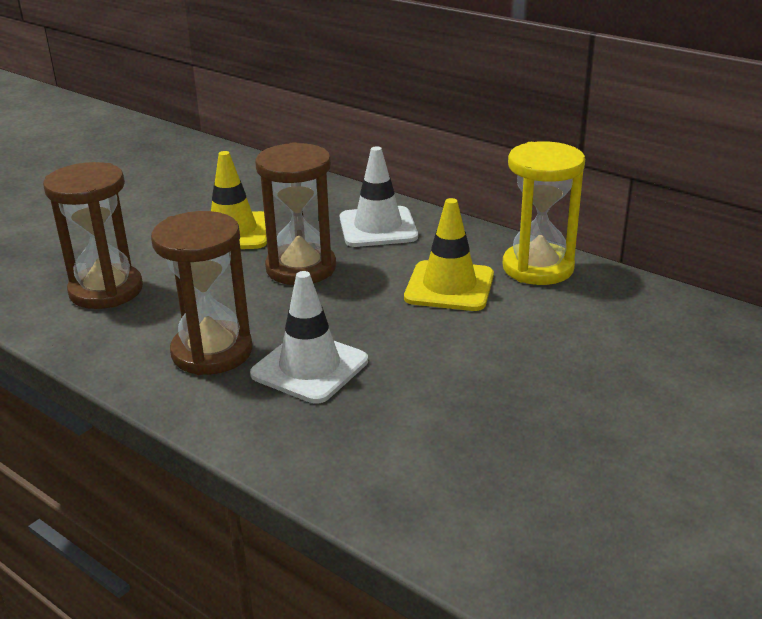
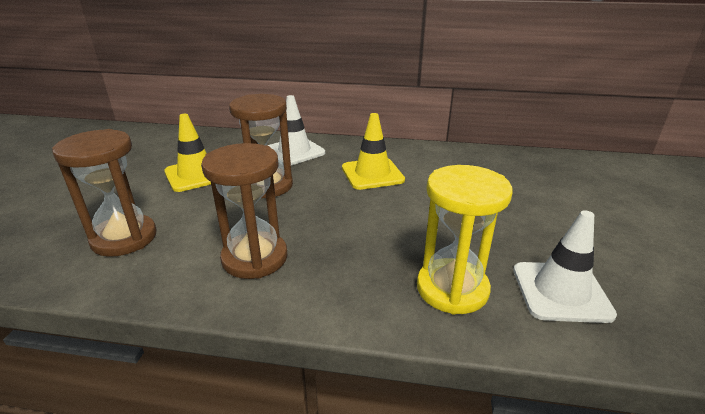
camera: 30 degrees left, 0 degrees up
(310, 368) = (337, 247): white traffic cone -> white traffic cone (560, 292)
(538, 268) = (409, 153): yellow hourglass -> yellow hourglass (452, 289)

